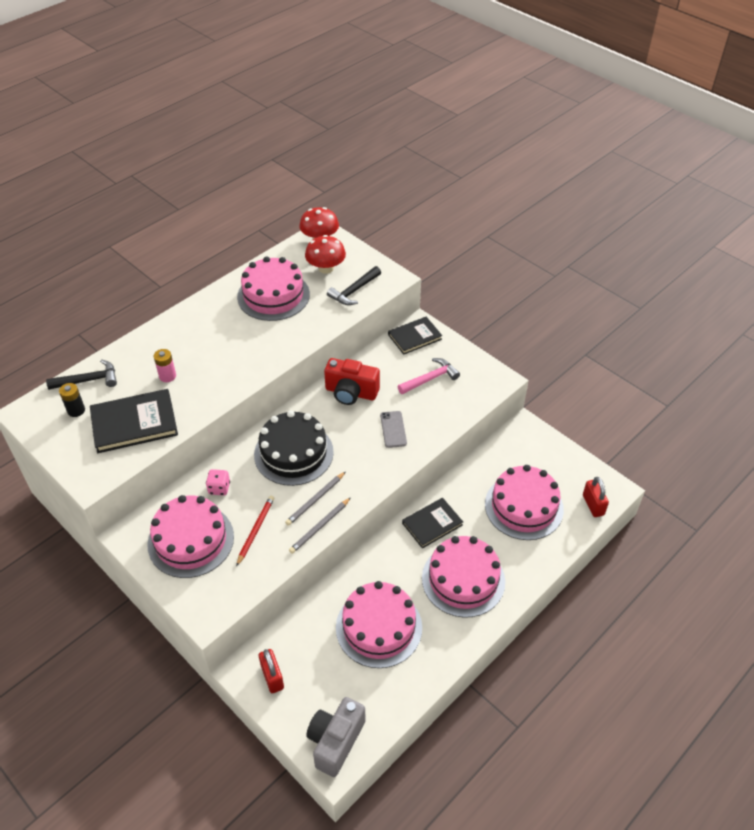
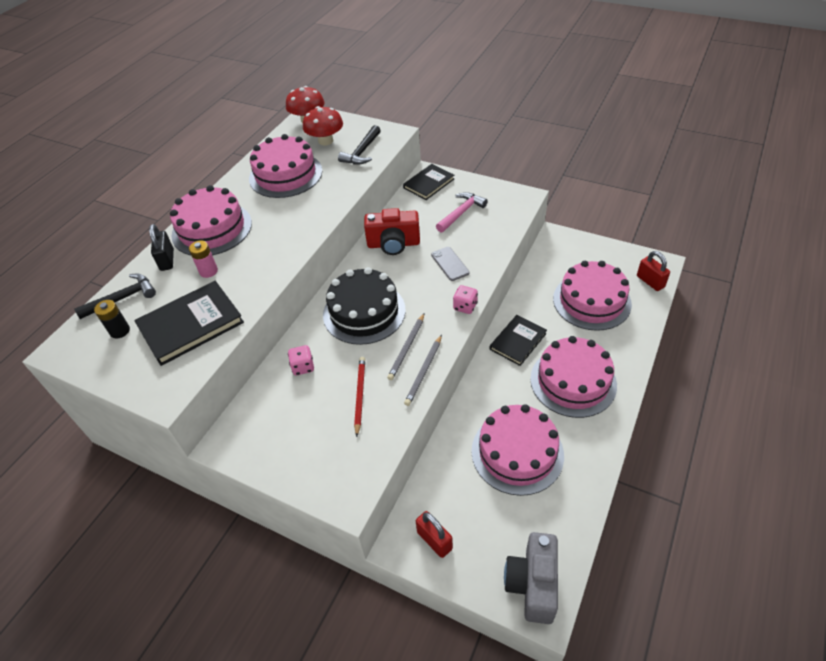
camera: 15 degrees left, 0 degrees up
(137, 354) = (167, 260): none -> black padlock
(191, 540) = (295, 427): pink cake -> pink cake (212, 229)
(386, 477) = (465, 306): none -> pink dice

